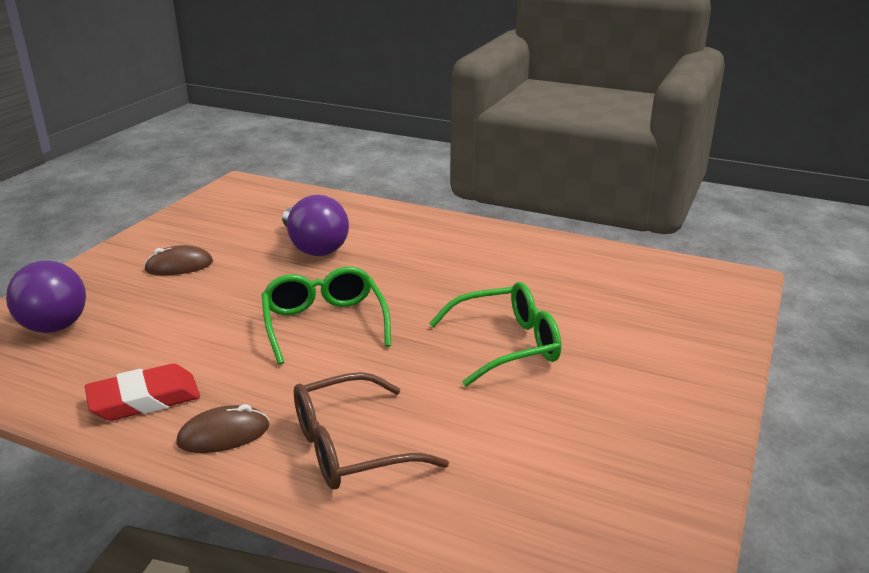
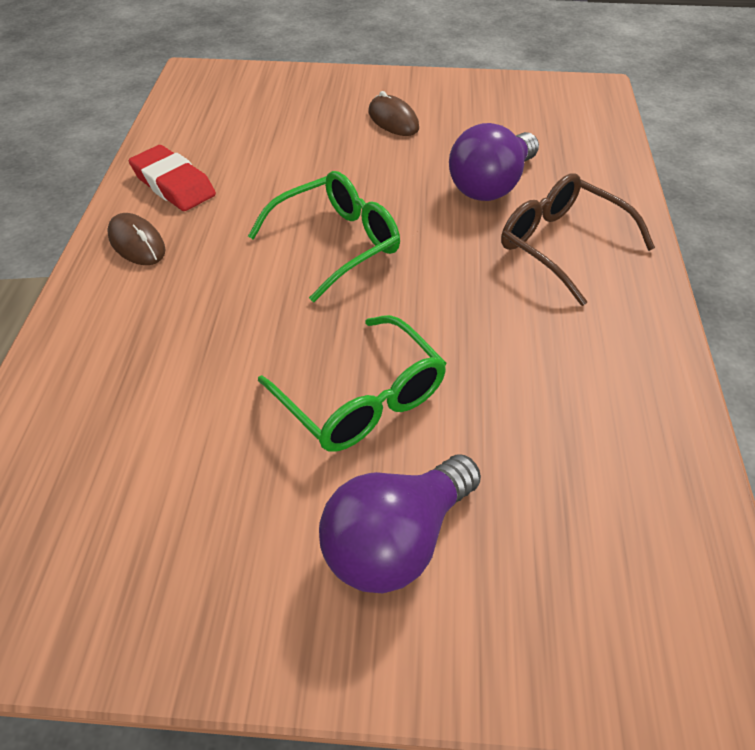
camera: 70 degrees right, 20 degrees up
(54, 319) = (270, 96): purple light bulb -> purple light bulb (396, 542)
(350, 447) = (135, 325): brown glasses -> brown glasses (561, 245)

